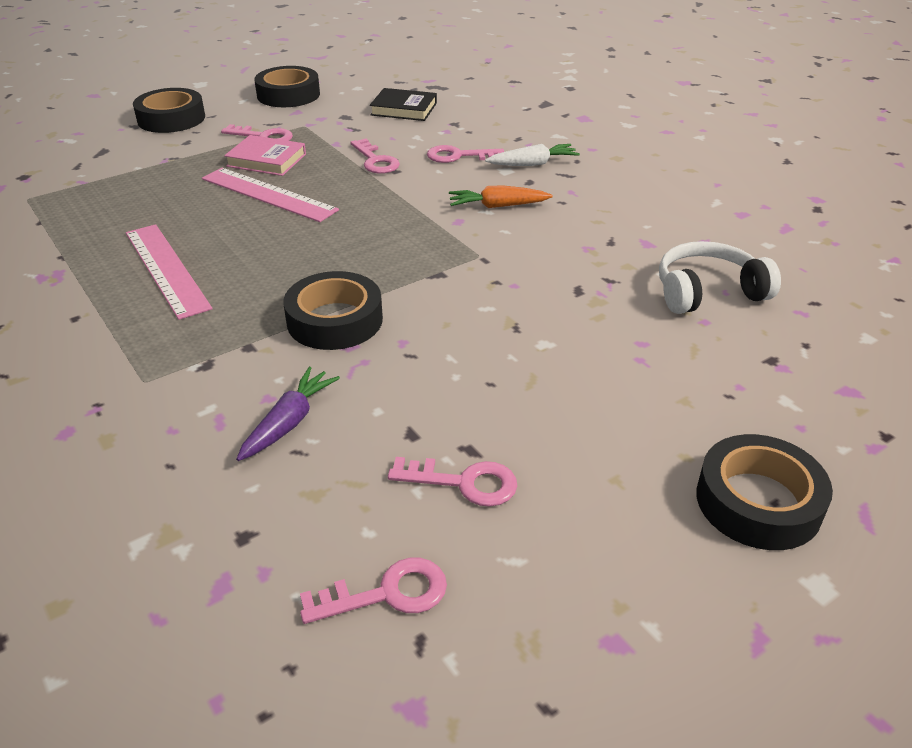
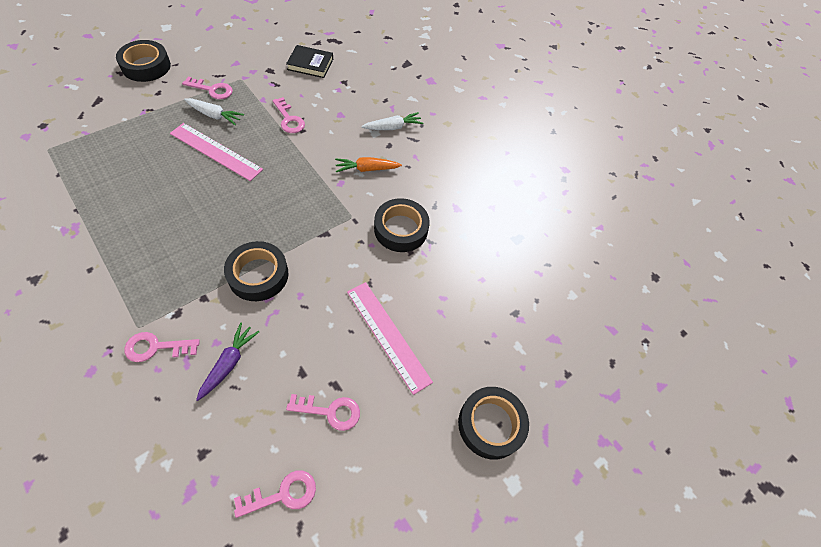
camera: 10 degrees left, 20 degrees up
(166, 269) = (148, 224): pink ruler -> pink ruler (388, 335)
(266, 160) = (214, 115): pink book -> white carrot
(288, 95) = (230, 43): black tape -> black tape (401, 229)
(458, 156) = (344, 117): pink key -> pink key (156, 347)
(708, 292) = (487, 253): white headphones -> none

